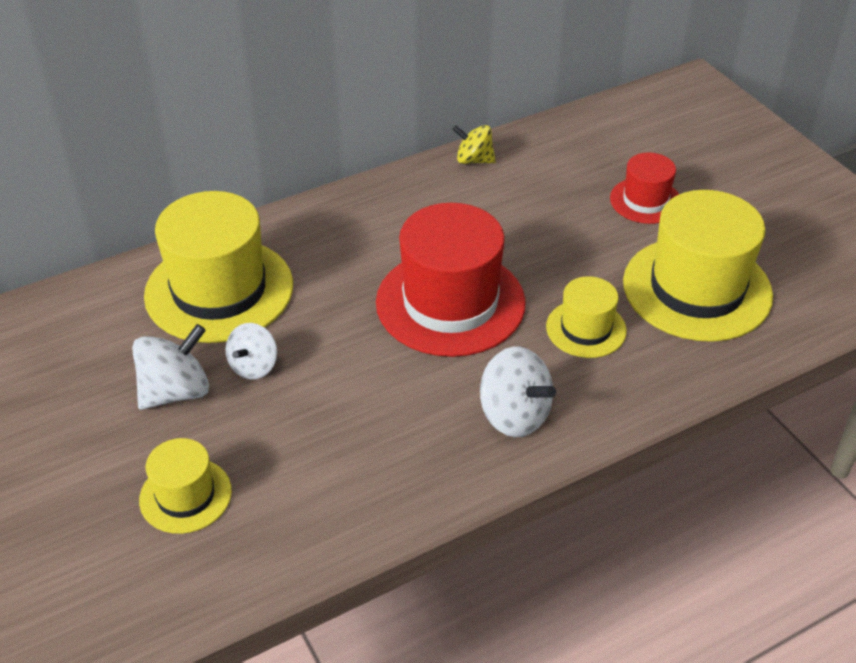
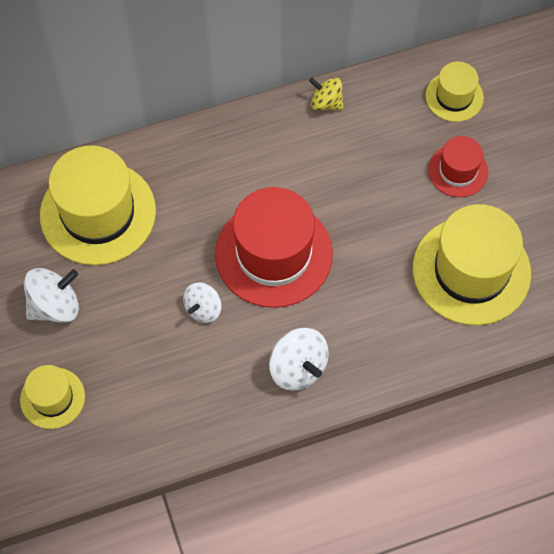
camera: 10 degrees right, 20 degrees up
(254, 366) = (114, 292): white spinning top -> white spinning top (203, 309)
(586, 329) = (372, 296): yellow hat -> yellow hat (454, 97)

